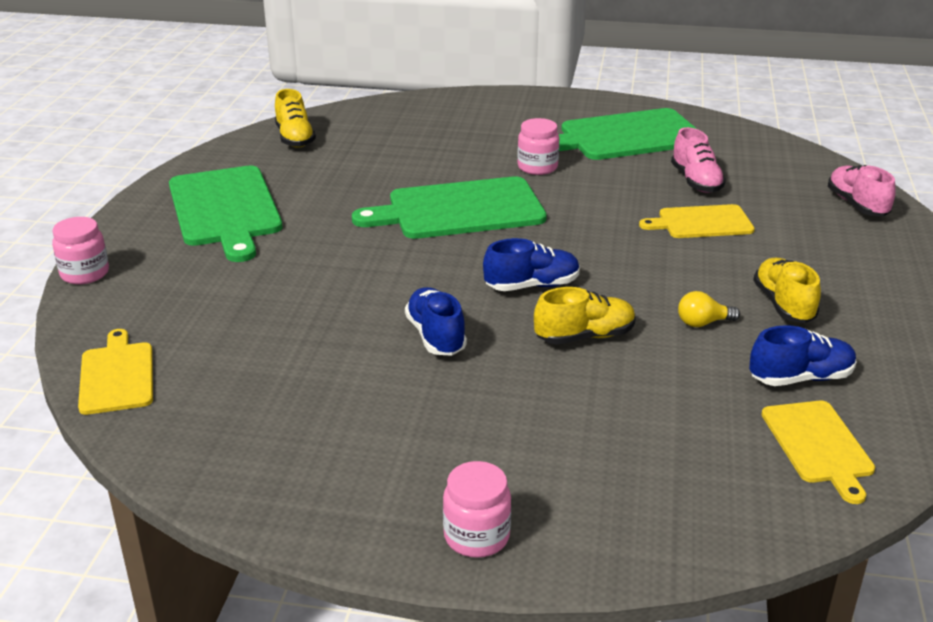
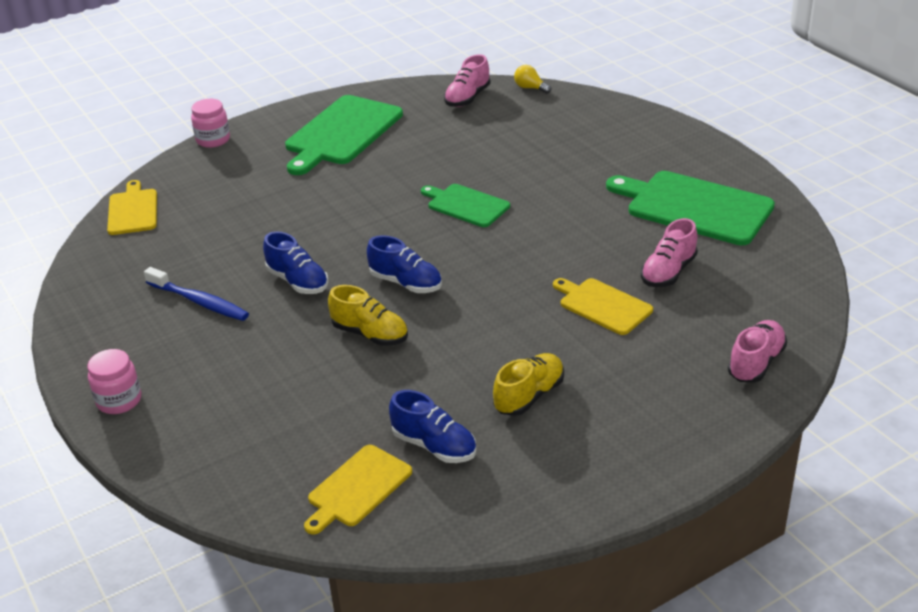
camera: 50 degrees right, 5 degrees up
(117, 375) = (133, 210): yellow cutting board -> yellow cutting board turned 45 degrees counterclockwise
(295, 138) = (467, 98): yellow shoe -> pink shoe
(373, 406) = (199, 302): none -> blue toothbrush
(436, 336) = (298, 281): blue shoe -> blue shoe turned 105 degrees clockwise
(459, 210) = (466, 205): green cutting board -> green cutting board, size x0.58
(537, 167) = (577, 199): pink jar -> none
(703, 323) = (453, 372): yellow light bulb -> yellow light bulb (530, 88)

